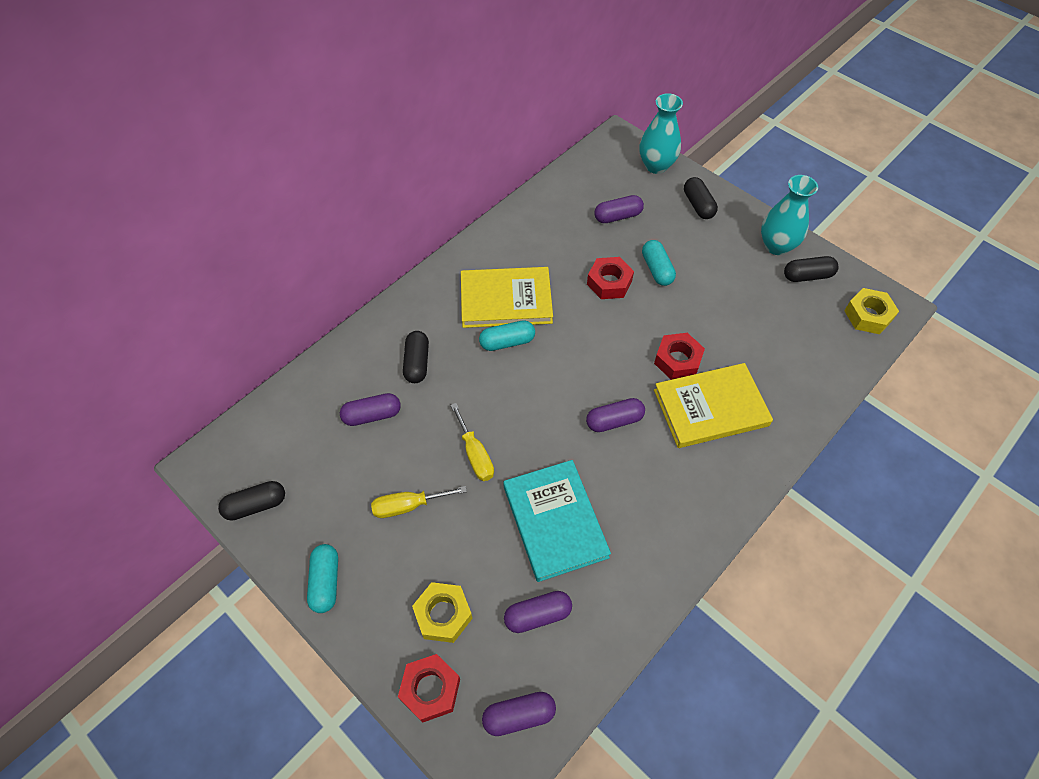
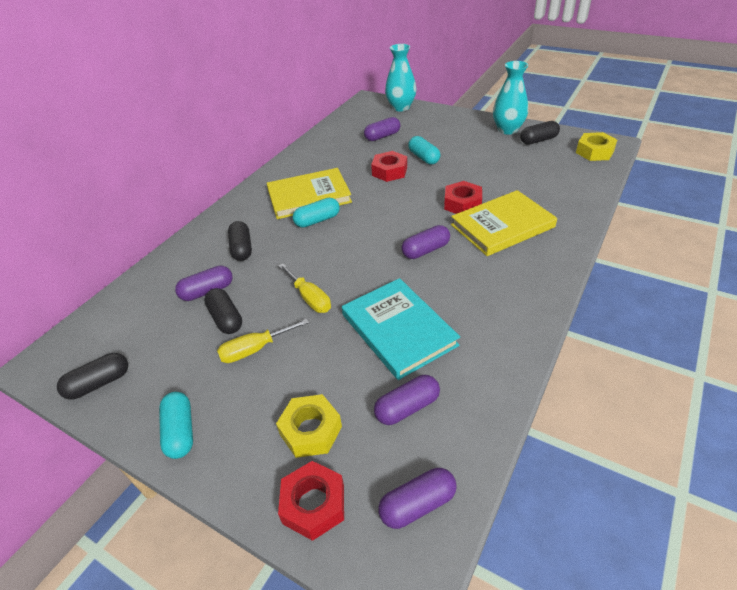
camera: 10 degrees left, 15 degrees down
(698, 205) = (440, 120): black capsule -> black capsule (226, 319)

